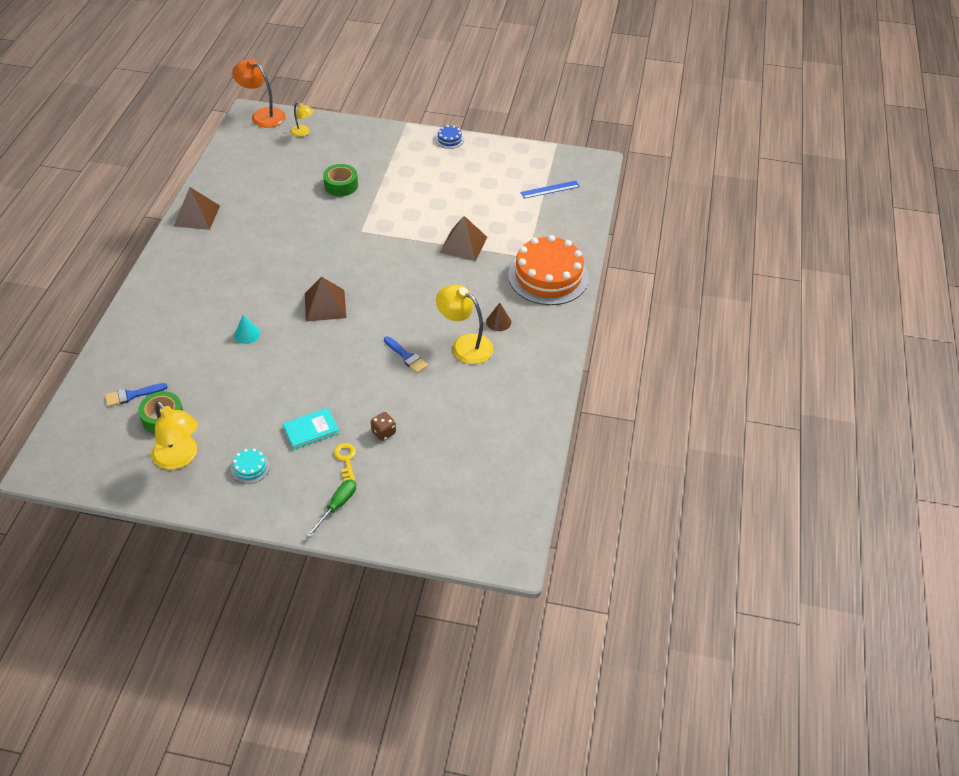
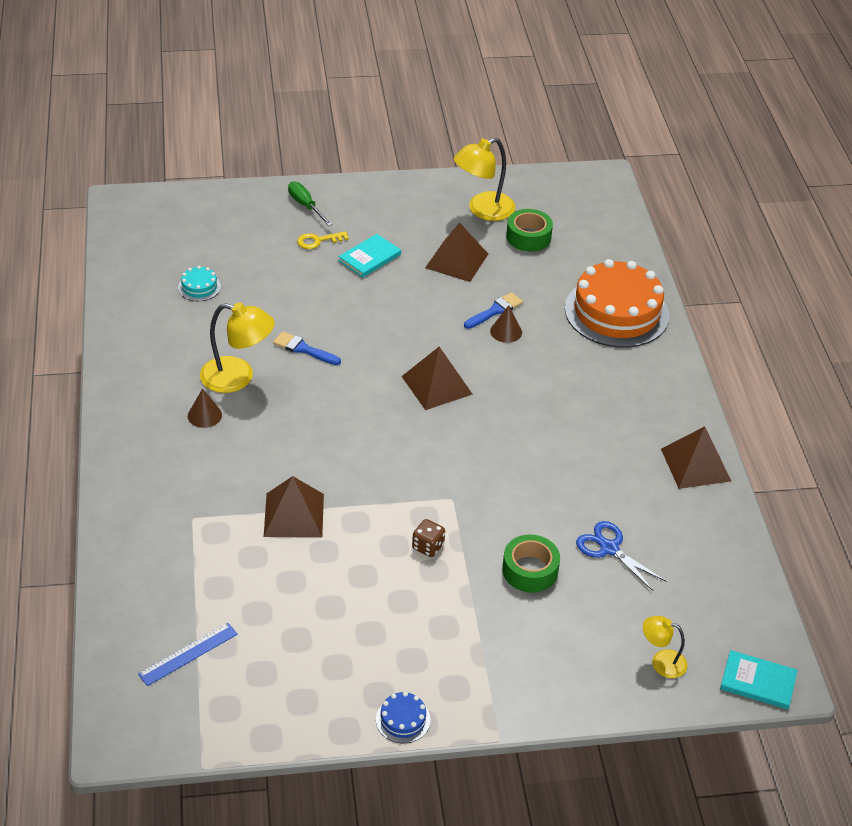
camera: 160 degrees right, 5 degrees down
(132, 395) = (577, 249): blue brush -> blue brush (495, 311)
(180, 458) = (483, 210): yellow lamp -> yellow lamp turned 60 degrees counterclockwise
(240, 408) = (457, 260): none -> brown pyramid
(247, 334) = (506, 331): turquoise cone -> brown cone
(250, 467) = (409, 216): turquoise cake -> turquoise cake (199, 287)
(262, 115) = (758, 682): orange lamp -> turquoise book
(288, 185) = (609, 548): none -> blue scissors
(337, 506) = (305, 206): green screwdriver -> green screwdriver turned 135 degrees clockwise
(346, 460) = (318, 241): yellow key -> yellow key turned 105 degrees clockwise
(383, 432) = (291, 271): brown dice -> brown dice (428, 546)
(548, 276) = (153, 495): orange cake -> orange cake (616, 312)

